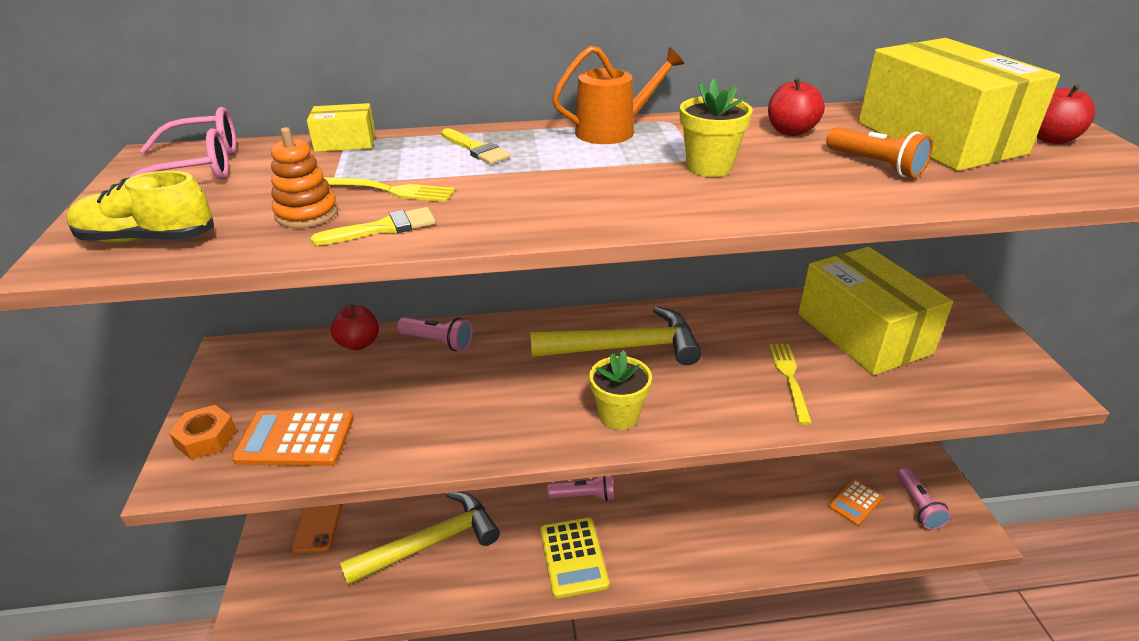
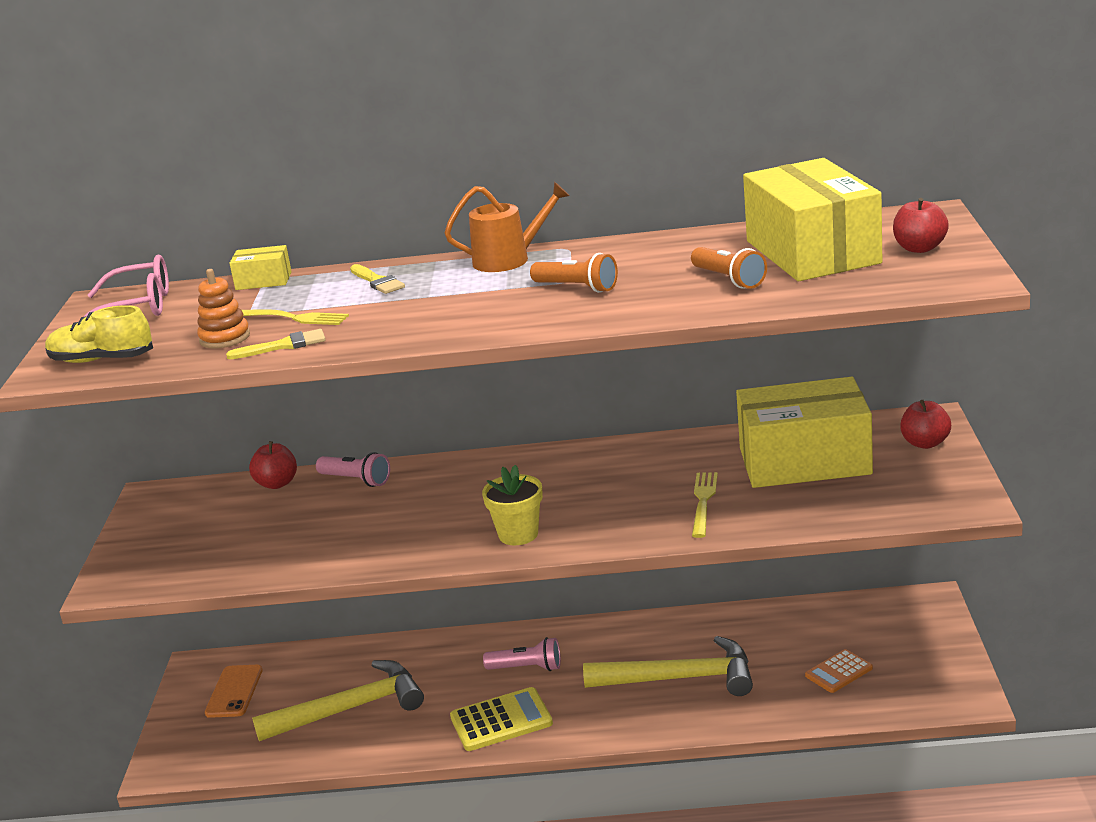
camera: 10 degrees right, 10 degrees down
(206, 438) = (130, 558): orange nut -> none
(295, 439) = (210, 558): orange calculator -> none
(573, 557) = (501, 720): yellow calculator -> yellow calculator turned 105 degrees counterclockwise
(625, 347) = (545, 480): yellow hammer -> yellow hammer (680, 678)
(709, 167) = (577, 287): yellow flower pot -> orange flashlight
(791, 131) = (676, 252): red apple -> red apple (925, 443)
(863, 333) = (804, 461): yellow box -> yellow box turned 75 degrees counterclockwise
(918, 506) = (912, 675): pink flashlight -> none

